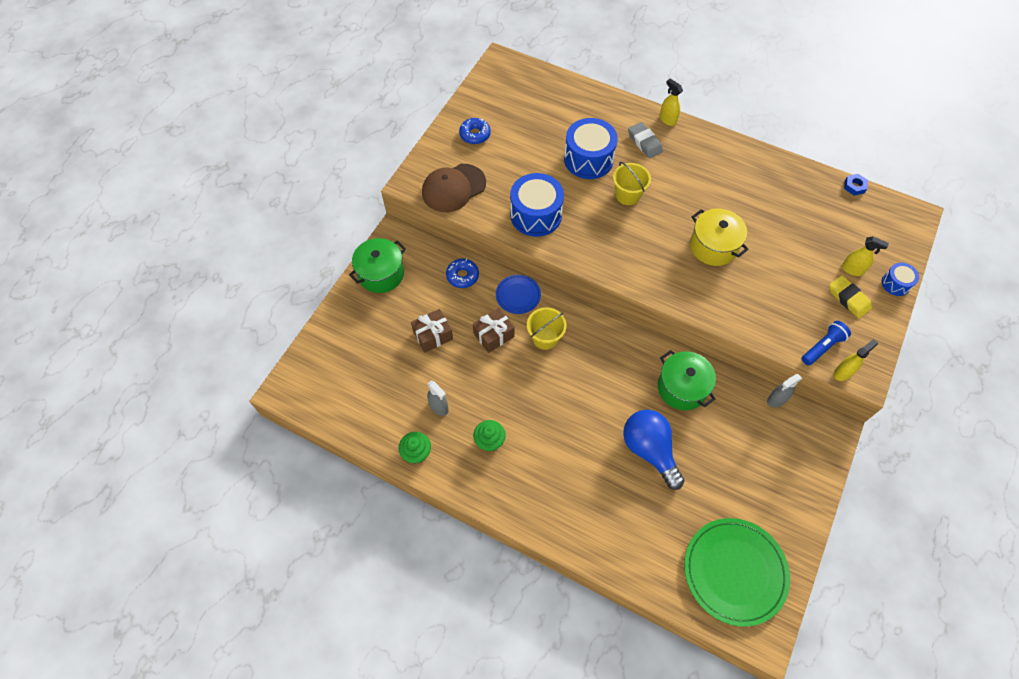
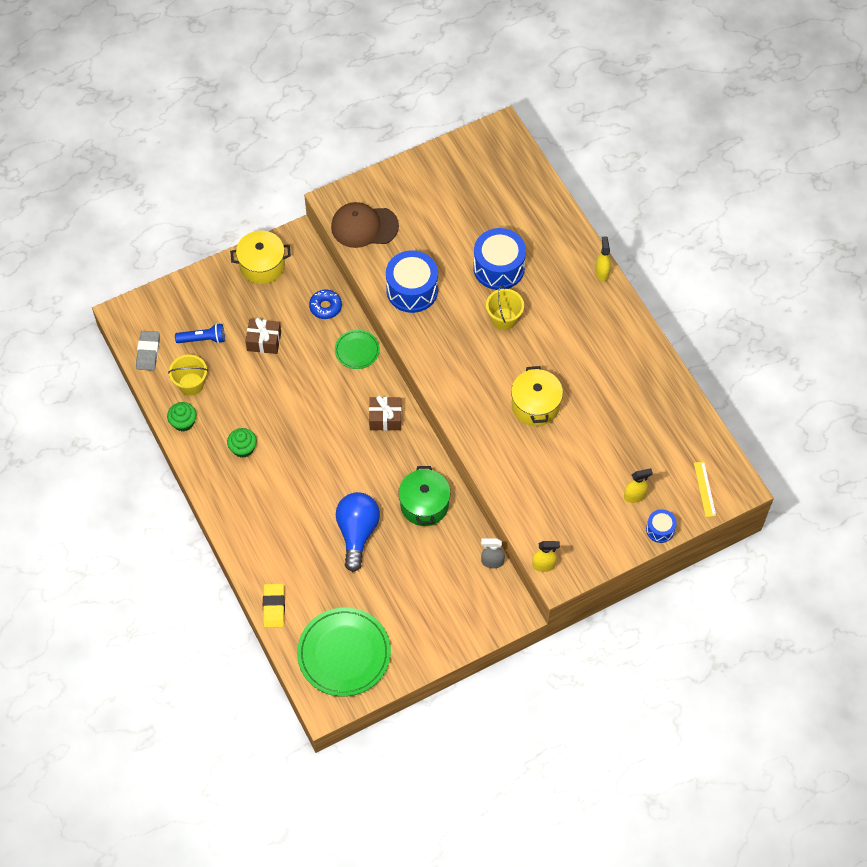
camera: 35 degrees right, 0 degrees up
(381, 274) = (262, 265): green pot -> yellow pot
(439, 407) = (225, 399): grey spray bottle -> none
(475, 134) = (421, 188): blue donut -> none
(493, 335) = (311, 370): brown gift -> brown gift (385, 418)
(518, 295) = (357, 350): blue plate -> green plate
(545, 338) = (350, 398): yellow bucket -> yellow bucket (191, 384)
(644, 142) = (562, 281): grey eraser -> grey eraser (148, 352)
(822, 347) = (546, 537): blue flashlight -> blue flashlight (203, 339)
(848, 298) = (607, 515): yellow eraser -> yellow eraser (274, 607)
(852, 270) = (635, 496): yellow spray bottle -> yellow spray bottle turned 75 degrees counterclockwise
(854, 186) = (711, 431): blue nut -> none
(893, 232) = (704, 489): none -> yellow ruler

